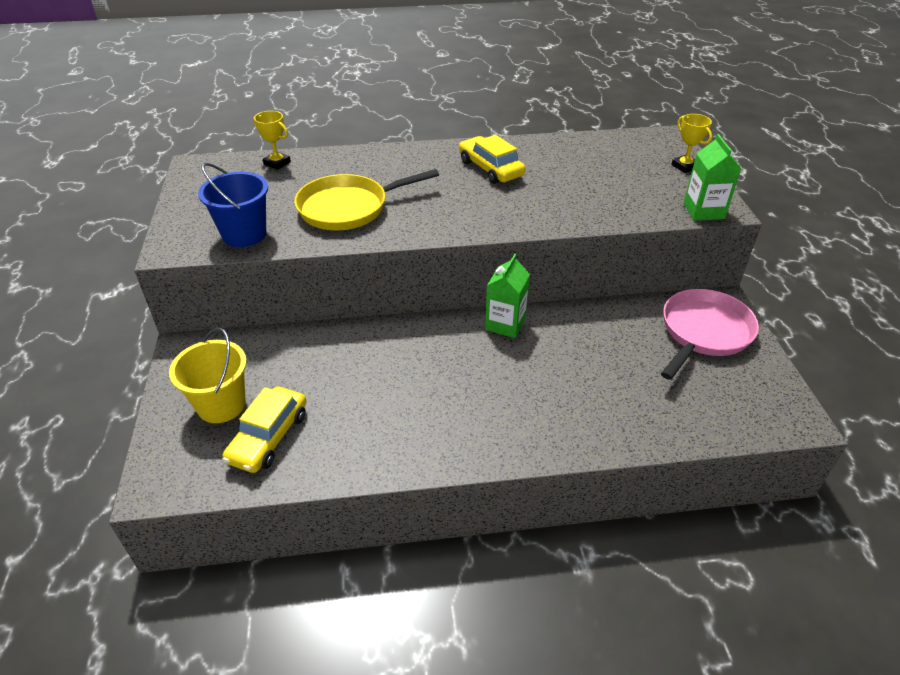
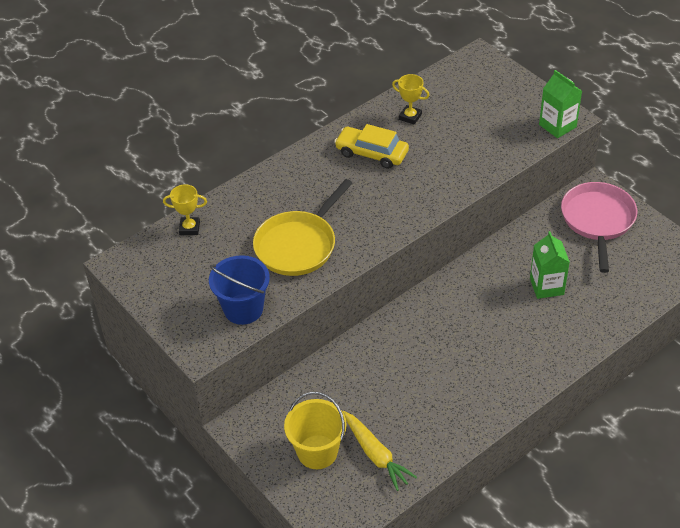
camera: 30 degrees left, 5 degrees up
(268, 437) = (376, 455): yellow car -> yellow carrot
(505, 324) = (459, 282): green carton -> green carton (546, 286)
(685, 166) = (514, 85): yellow trophy -> yellow trophy (410, 117)

